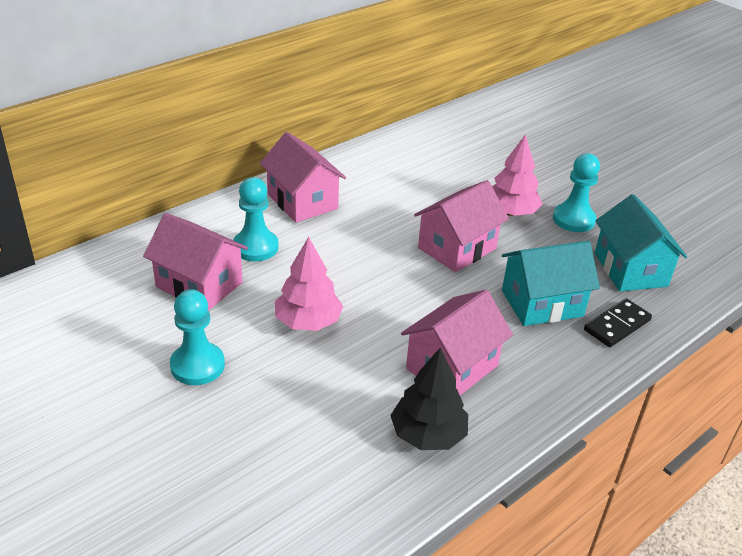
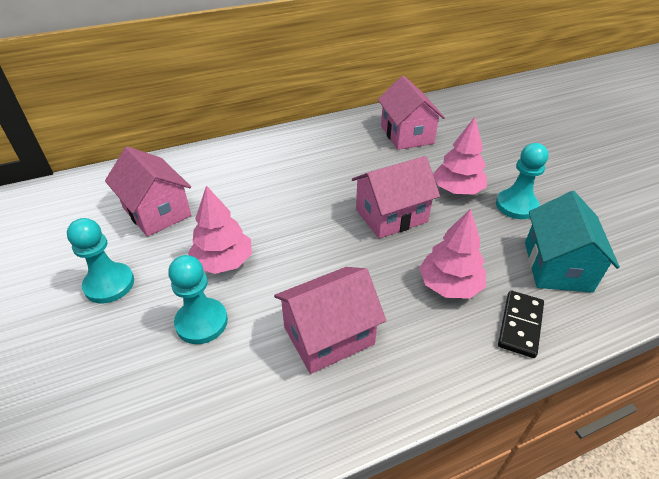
camera: 20 degrees right, 5 degrees up
(255, 247) = (220, 187): turquoise pawn -> turquoise pawn (201, 322)
(302, 201) = (279, 154): pink house -> pink house (406, 134)
(428, 435) = (268, 407): black tree -> none
(542, 303) = (449, 285): turquoise house -> pink tree
(617, 325) = (520, 325): black domino -> black domino turned 45 degrees counterclockwise

